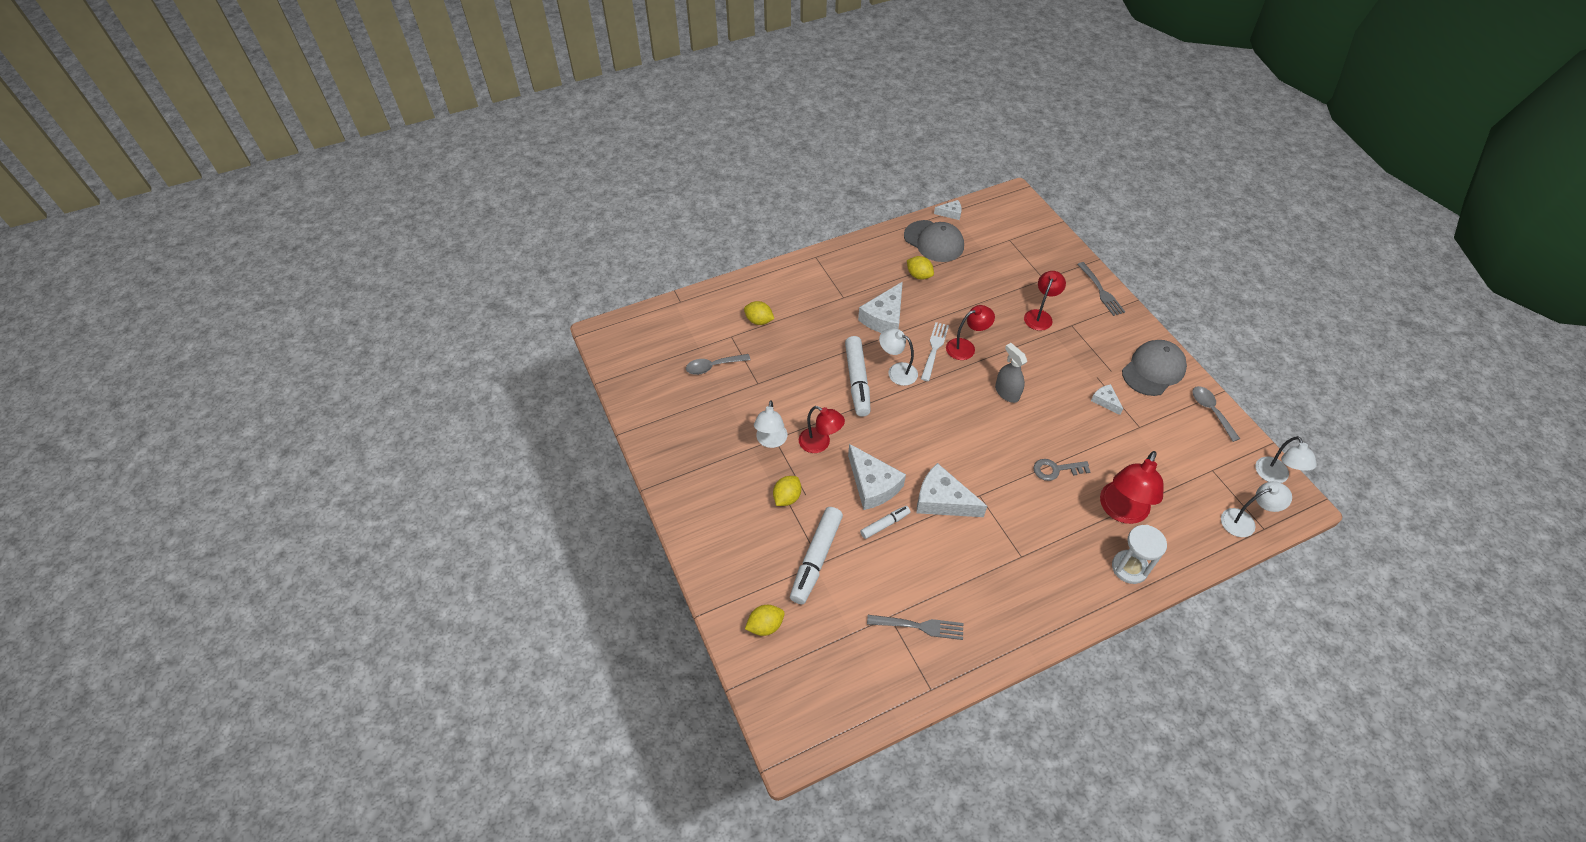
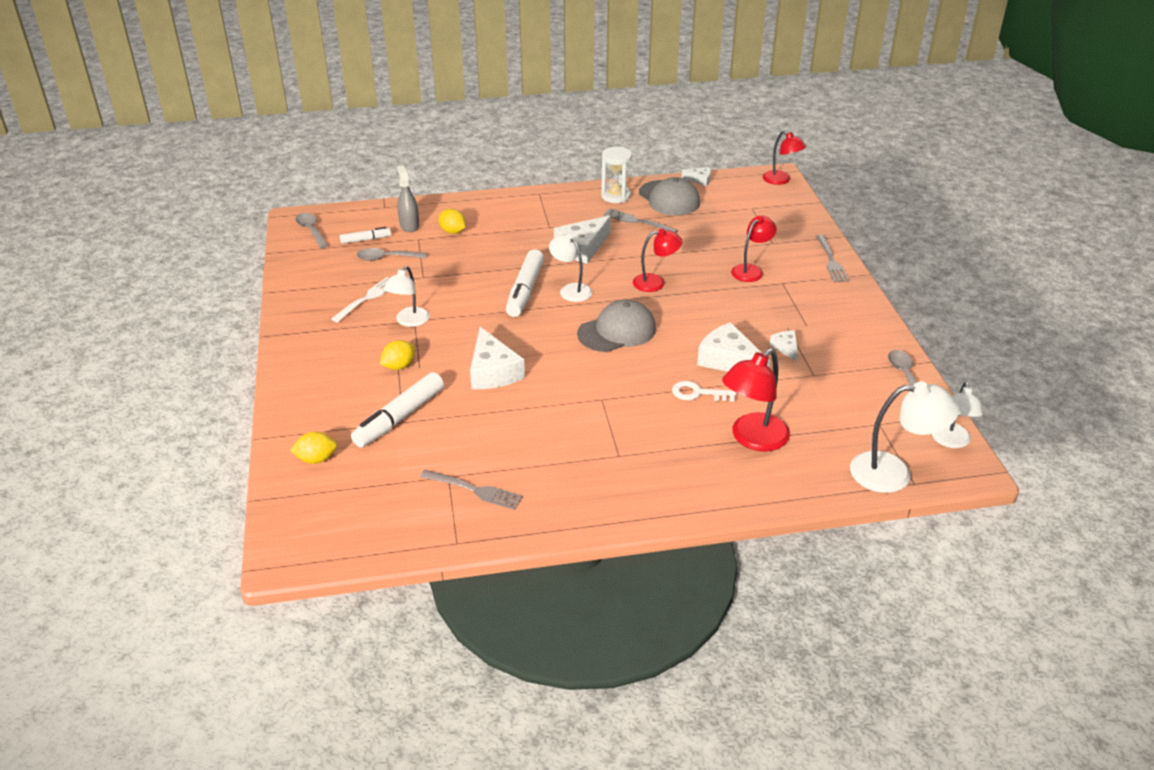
camera: 15 degrees right, 15 degrees down
(625, 346) = (311, 230): none -> grey spoon
(820, 444) = (458, 331): red lamp -> red lamp (781, 180)
(884, 524) = (486, 404): white marker -> white marker (365, 240)
(919, 275) = (638, 221): yellow lemon -> grey fork
(934, 349) = (620, 279): white fork -> white fork (367, 299)
(942, 500) = (559, 396): white cheese -> white cheese (729, 360)
(1007, 392) = (679, 324): grey spray bottle -> grey spray bottle (409, 225)
(1056, 470) = (698, 393): grey key -> white key
(1129, 568) = (735, 487): white hourglass -> white hourglass (615, 196)
(1153, 370) = (855, 332): grey cap -> grey cap (617, 331)
(1244, 521) = (893, 473): white lamp -> white lamp, size x1.51

